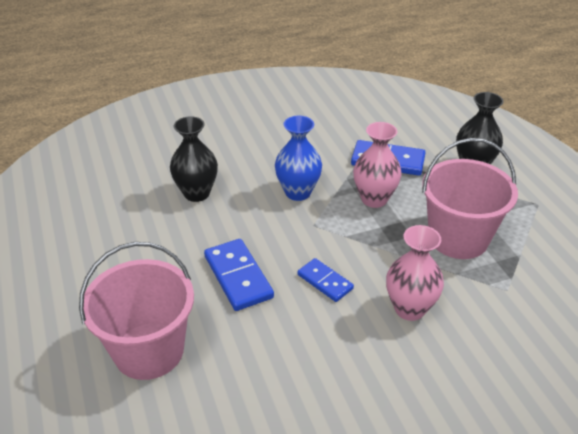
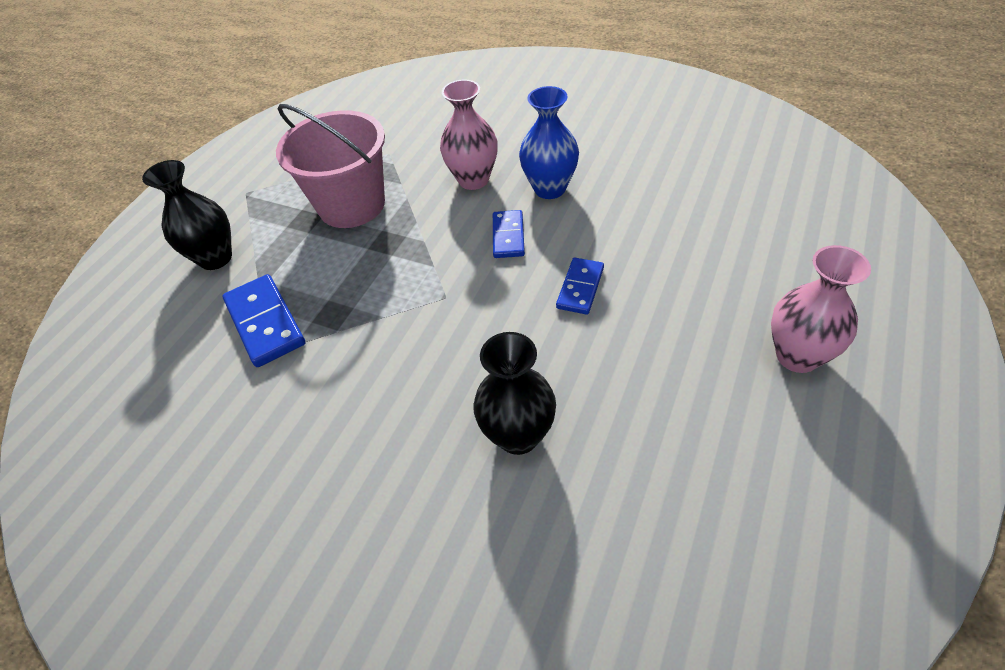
camera: 130 degrees left, 10 degrees up
(149, 351) = (726, 268): pink bucket -> none
(238, 277) = (580, 288): blue domino -> blue domino, size x0.63
(298, 192) = (407, 348): blue vase -> blue vase (550, 188)
(374, 199) = (351, 286): pink vase -> pink vase (797, 356)

